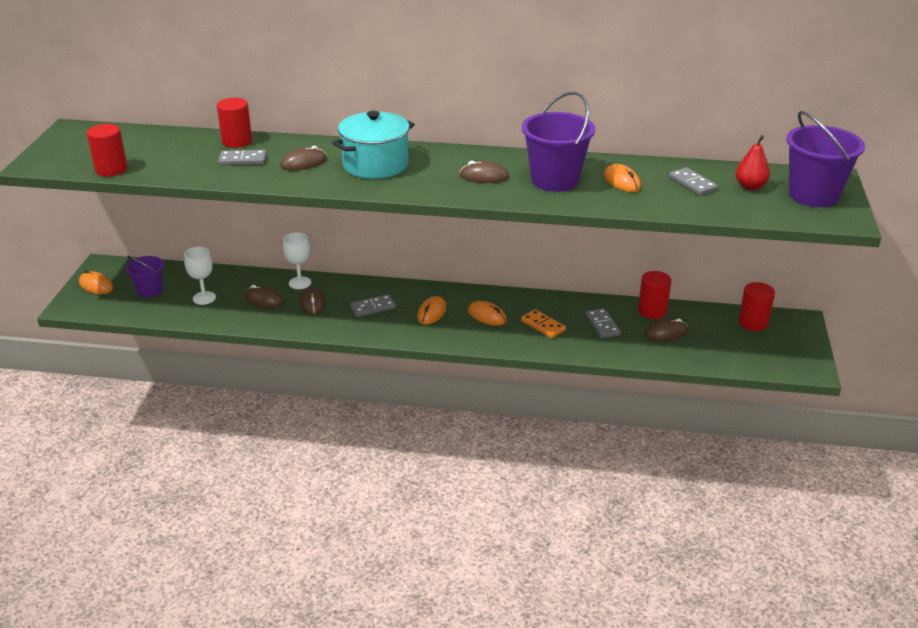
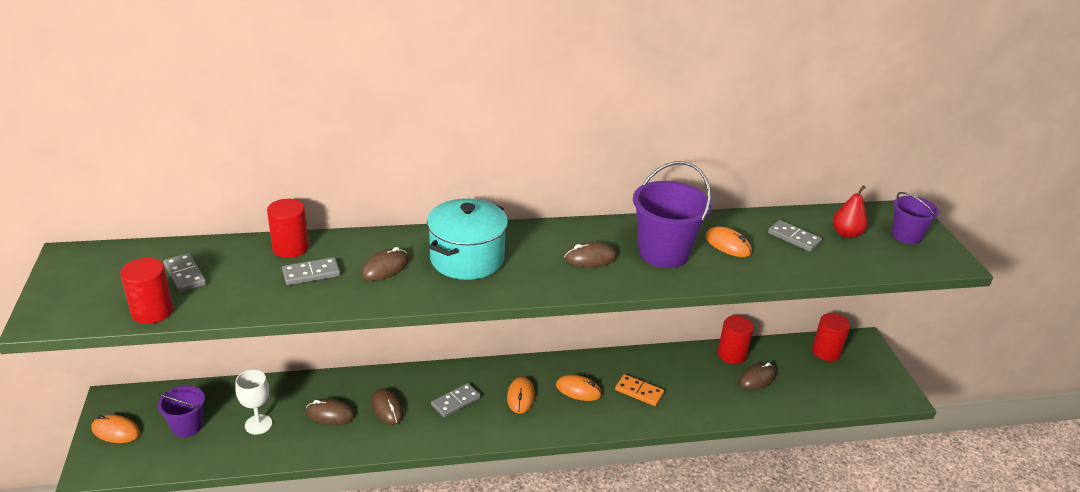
camera: 20 degrees left, 0 degrees up
(300, 283) = (361, 384): white goblet -> none
(602, 325) = (695, 380): grey domino -> grey domino (185, 275)
(813, 195) = (906, 236): purple bucket -> purple bucket, size x0.59

